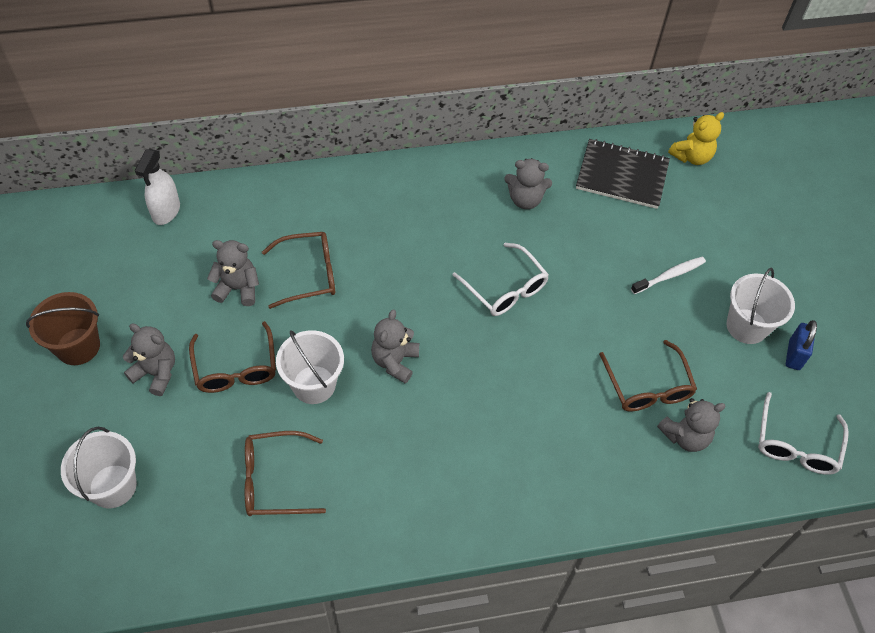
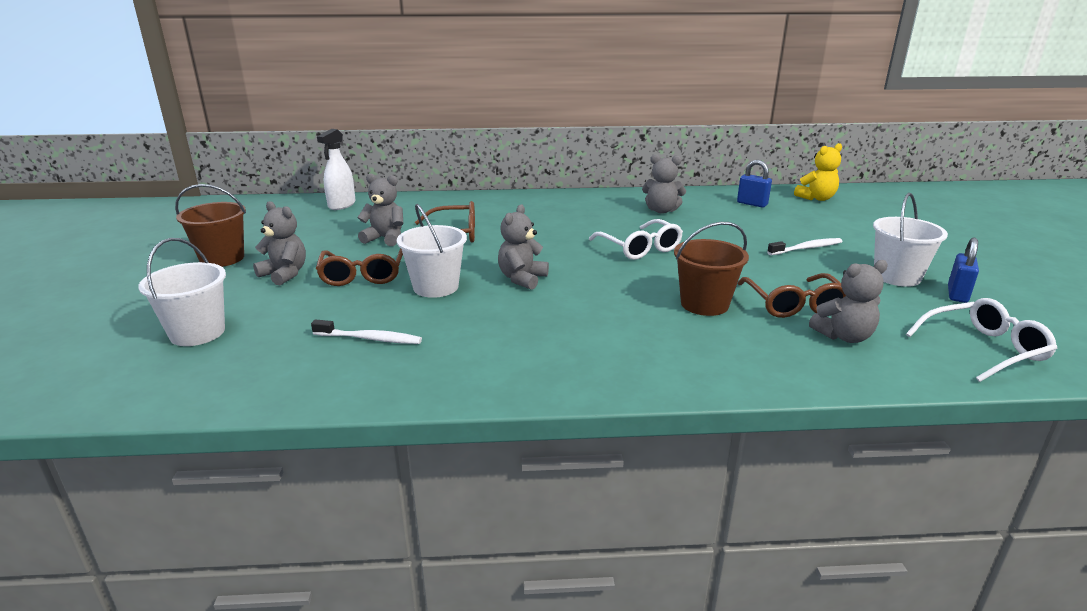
camera: 10 degrees right, 30 degrees down
(274, 480) = (370, 339): brown glasses -> white toothbrush
(568, 393) = (704, 304): none -> brown bucket
(622, 175) = (752, 204): black notebook -> blue padlock
(796, 444) = (984, 349): white glasses -> white glasses turned 135 degrees counterclockwise

